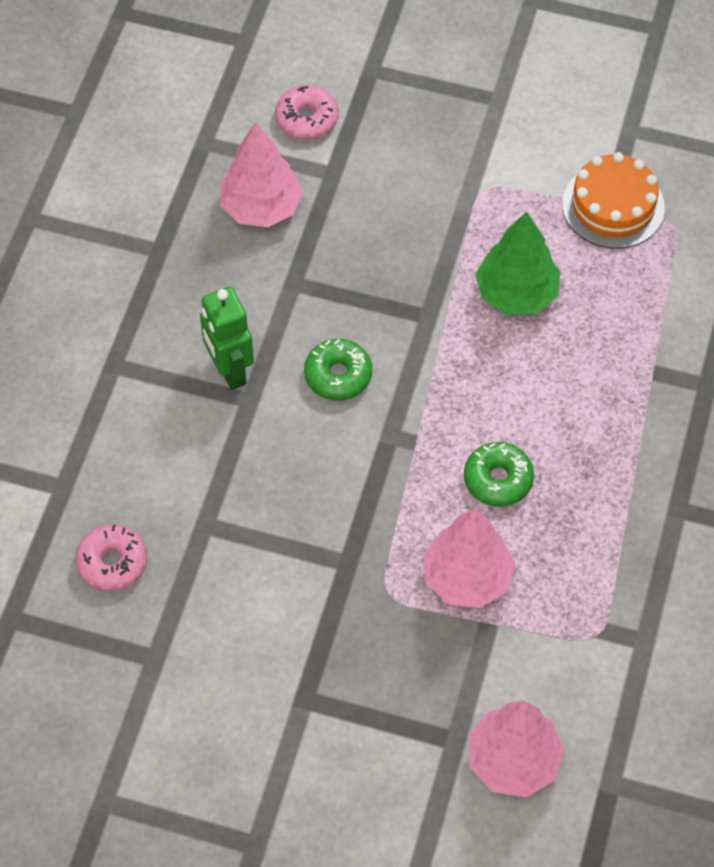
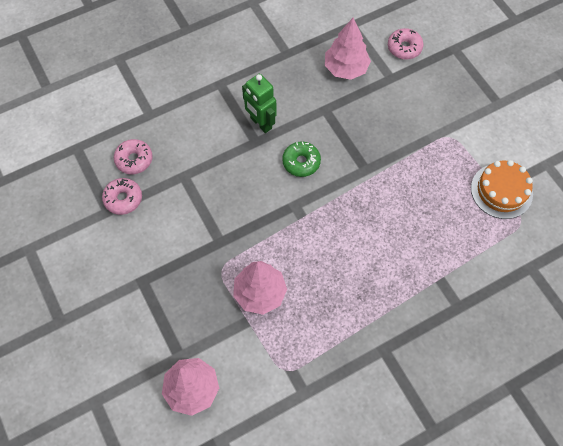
camera: 45 degrees right, 5 degrees up
(158, 624) = (123, 199): none -> pink donut
(229, 371) = (260, 123): green robot -> green robot turned 60 degrees counterclockwise
(498, 479) = (318, 264): green donut -> none
(516, 293) = (415, 192): green tree -> none

